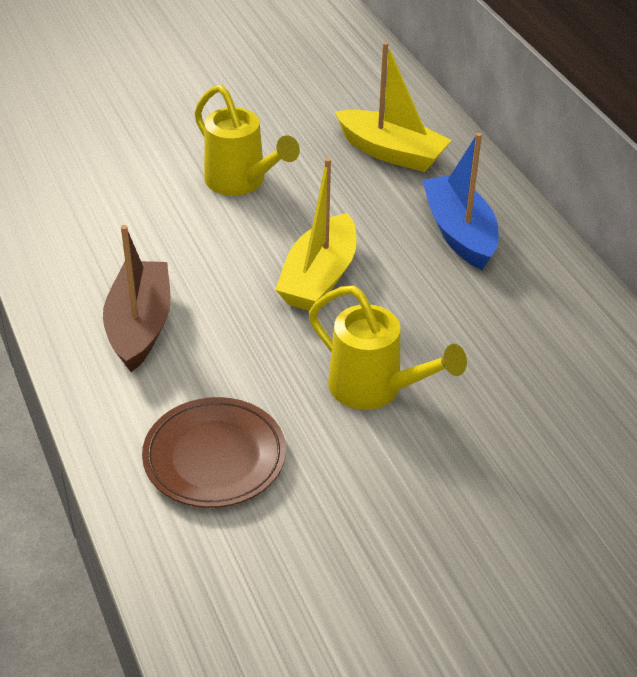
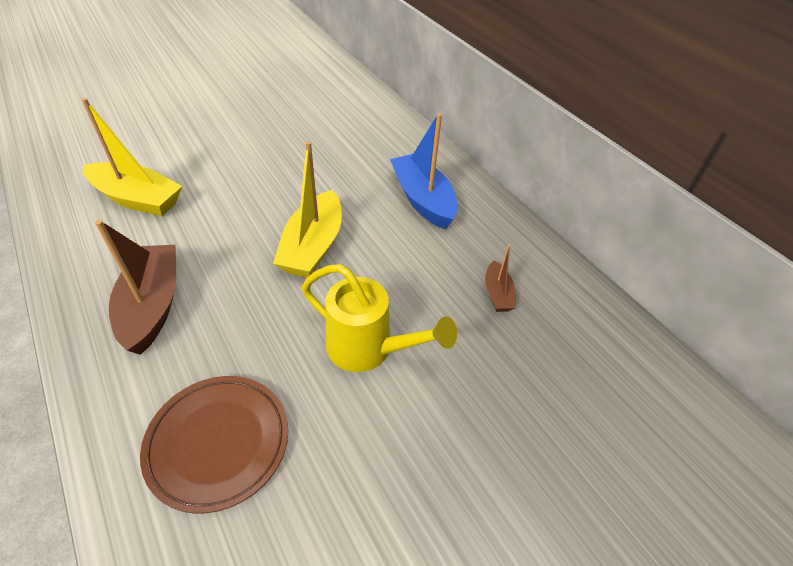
camera: 10 degrees left, 5 degrees up
(241, 182) = (247, 170): yellow watering can -> none
(391, 152) = (363, 140): yellow boat -> yellow boat (137, 199)
(533, 346) = (497, 293): none -> brown boat

